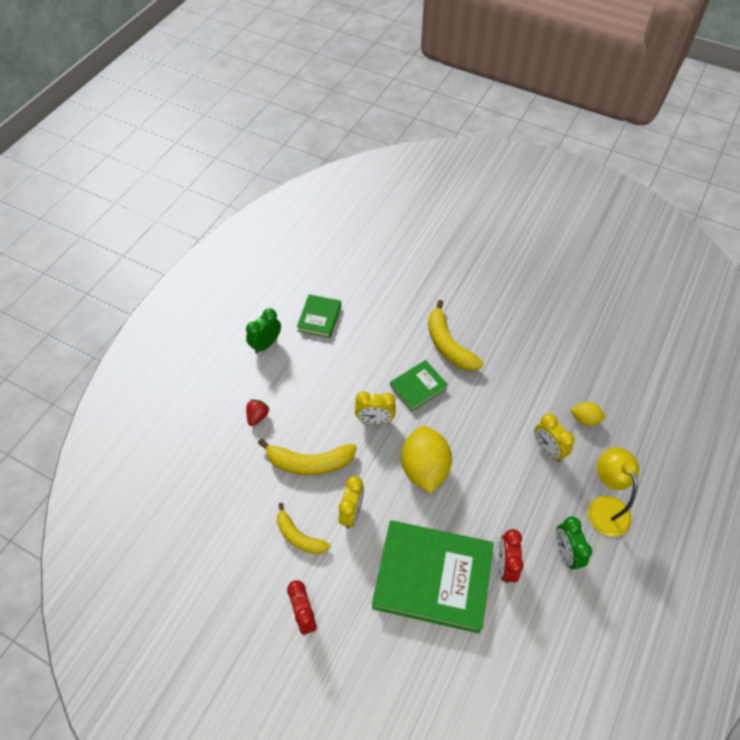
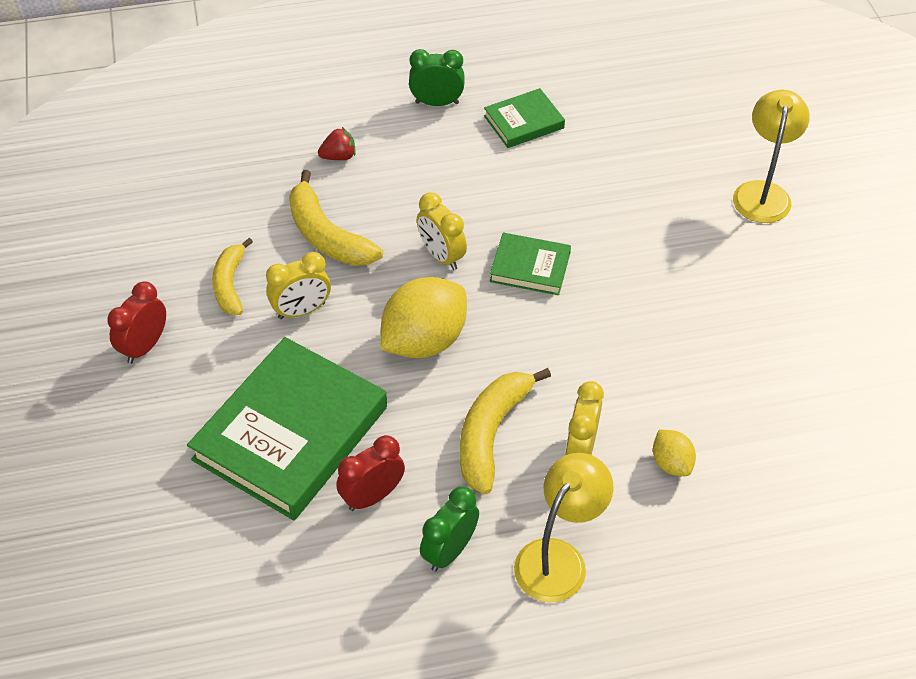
camera: 50 degrees right, 5 degrees down
(432, 577) = (291, 433): green book -> green book turned 60 degrees clockwise
(448, 345) = (623, 258): yellow banana -> yellow banana (491, 433)
(458, 263) = (762, 192): none -> yellow lamp

